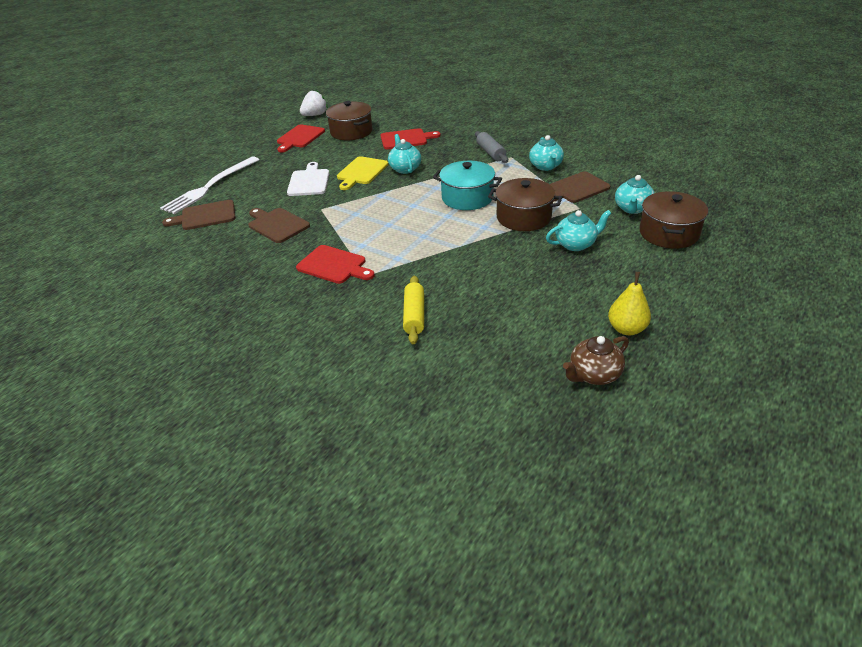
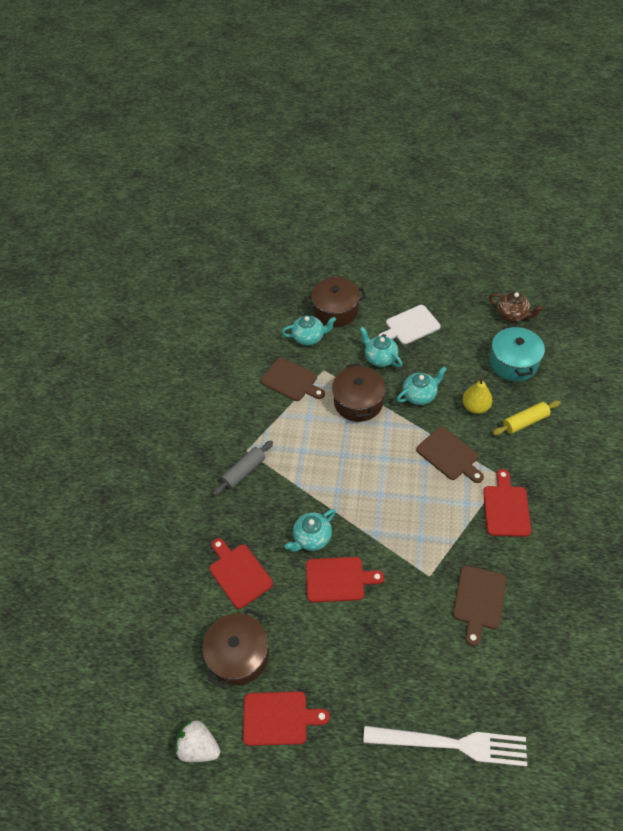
camera: 115 degrees left, 15 degrees up
(205, 216) = (507, 693): brown cutting board -> brown cutting board (449, 455)
(309, 181) = (383, 625): white cutting board -> white cutting board (410, 326)
(361, 172) = (338, 579): yellow cutting board -> red cutting board
(467, 198) = (345, 455): turquoise pot -> turquoise pot (513, 362)
(545, 166) = (257, 415): turquoise teapot -> turquoise teapot (420, 395)
(626, 329) = (461, 310): yellow pear -> yellow pear (475, 407)

